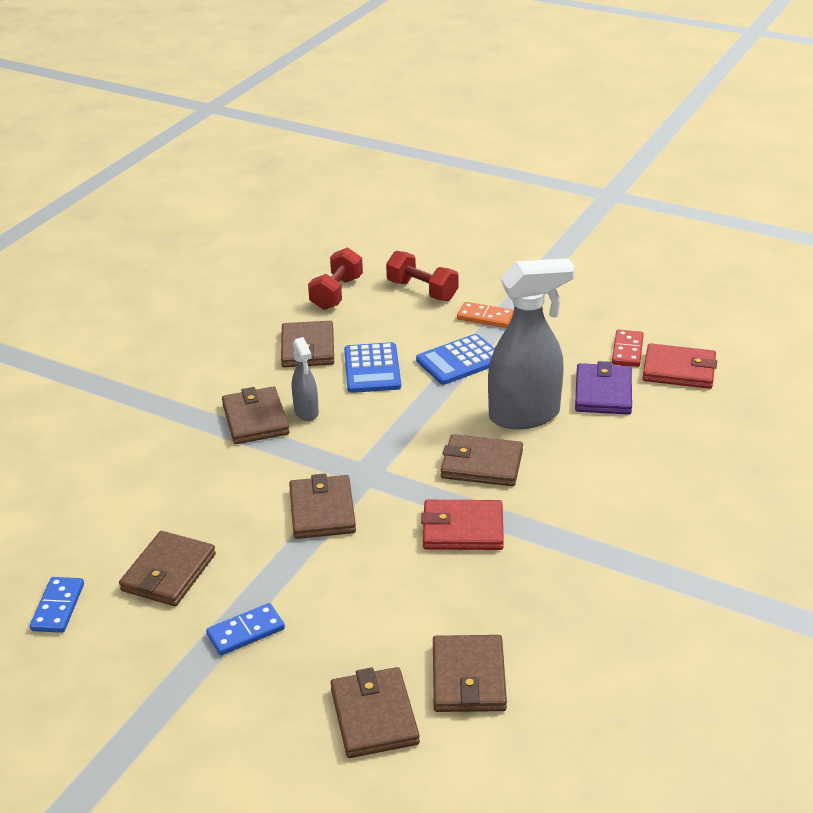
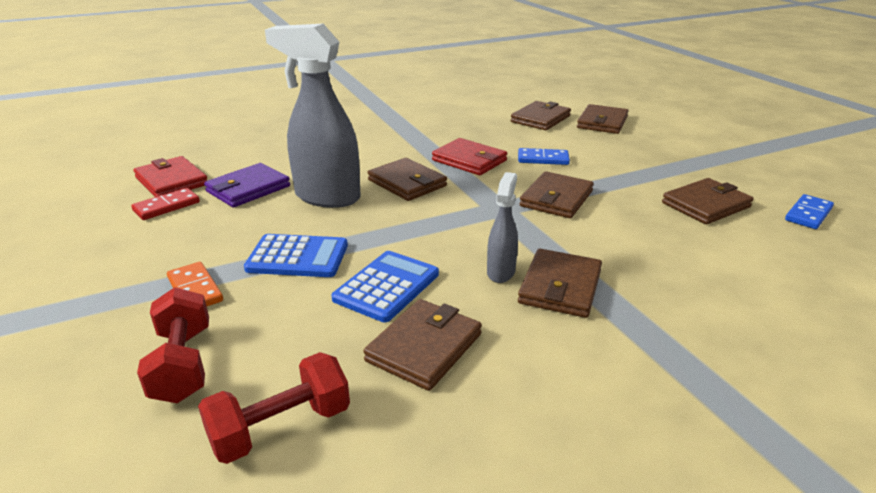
camera: 145 degrees left, 5 degrees down
(245, 632) = (658, 164): blue domino -> blue domino (543, 159)

